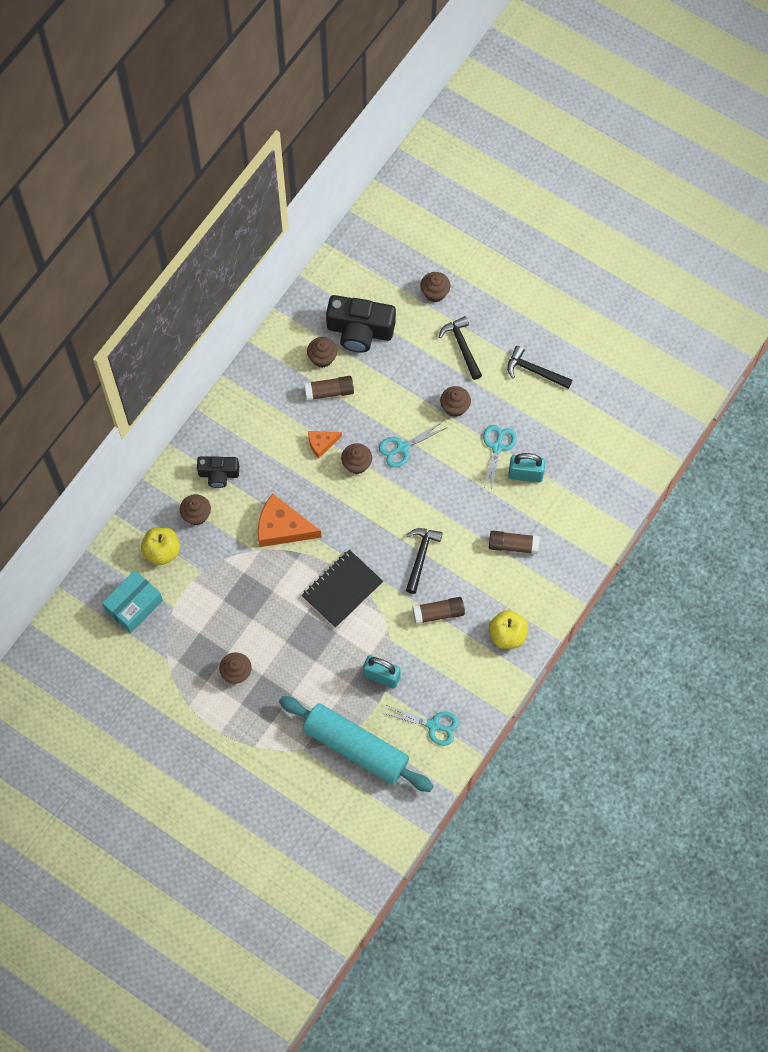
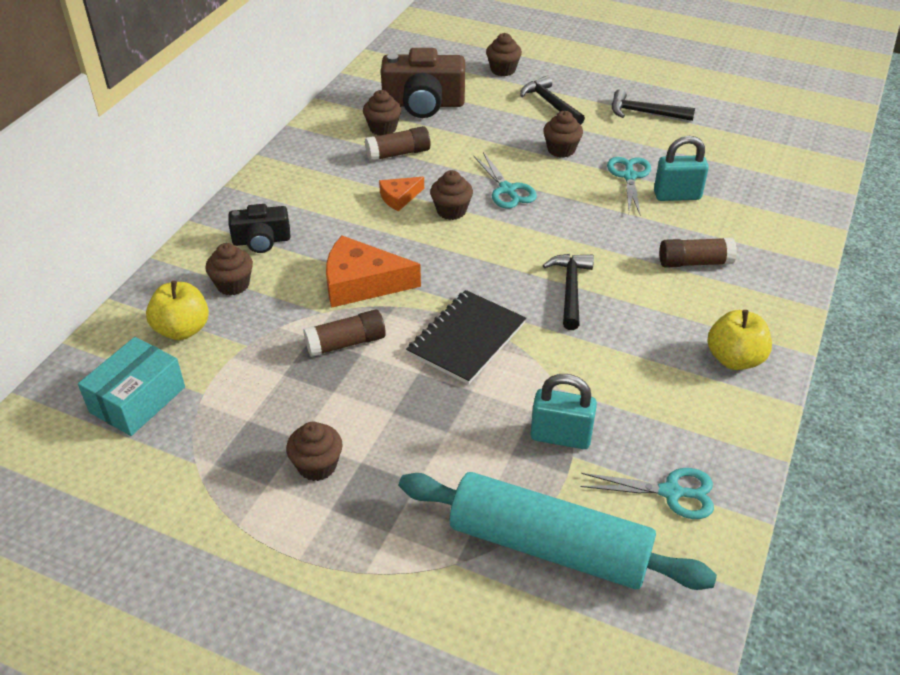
camera: 10 degrees left, 25 degrees down
(360, 331) = (423, 104): black camera -> brown camera
(402, 448) = (507, 190): turquoise scissors -> turquoise scissors turned 75 degrees counterclockwise
(438, 613) = (620, 347): brown glue stick -> brown glue stick (346, 343)

